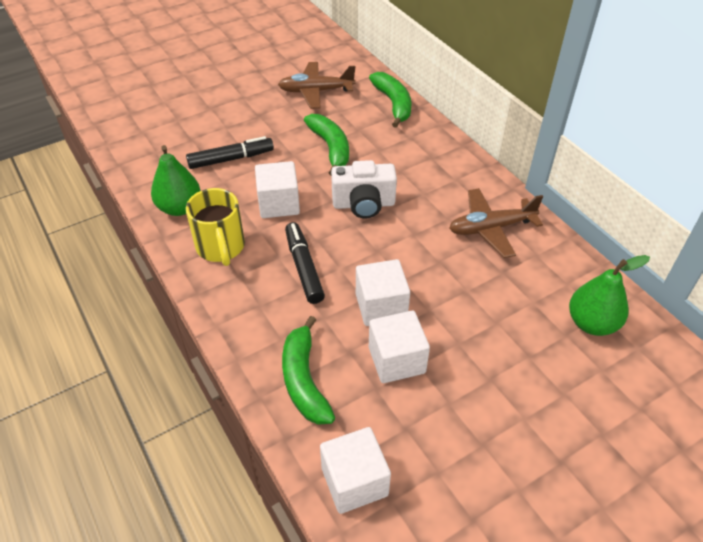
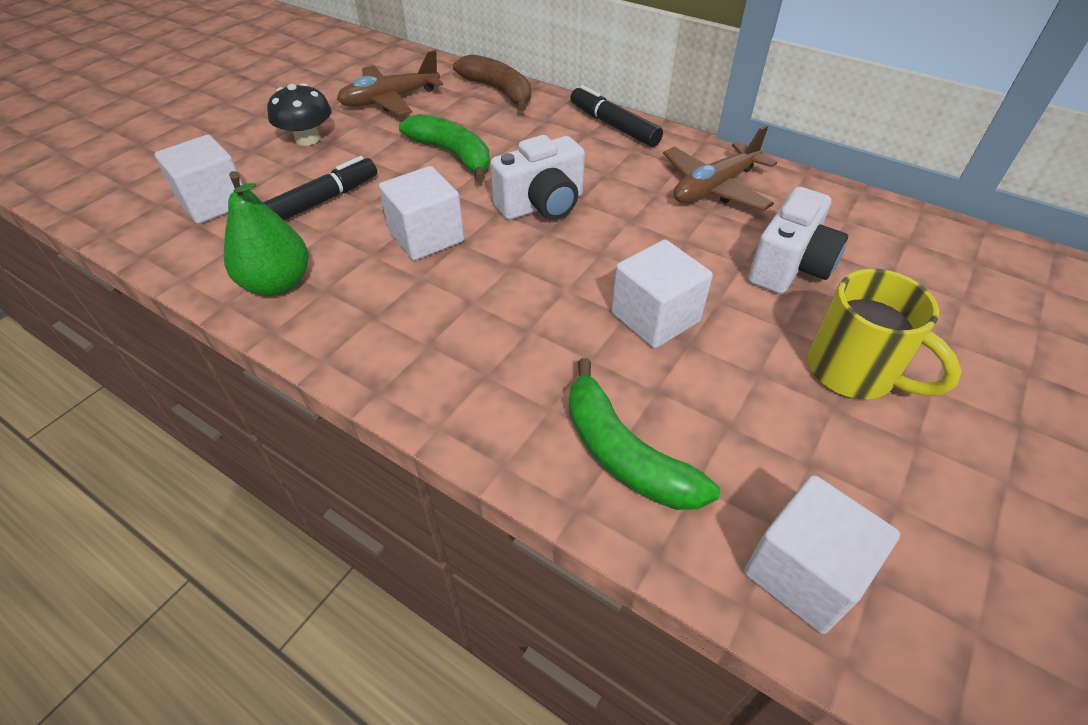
camera: 25 degrees left, 0 degrees up
(221, 248) = (376, 317): yellow mug -> yellow mug (854, 372)
(248, 108) = (307, 139): none -> black mushroom
(304, 268) = (516, 304): black marker -> black marker (614, 126)
(393, 104) = (499, 91): green banana -> brown banana
(396, 360) = (727, 377): white cube -> white cube (214, 202)
(496, 304) = (789, 266): none -> white camera
(591, 323) = (907, 253): green pear -> none

